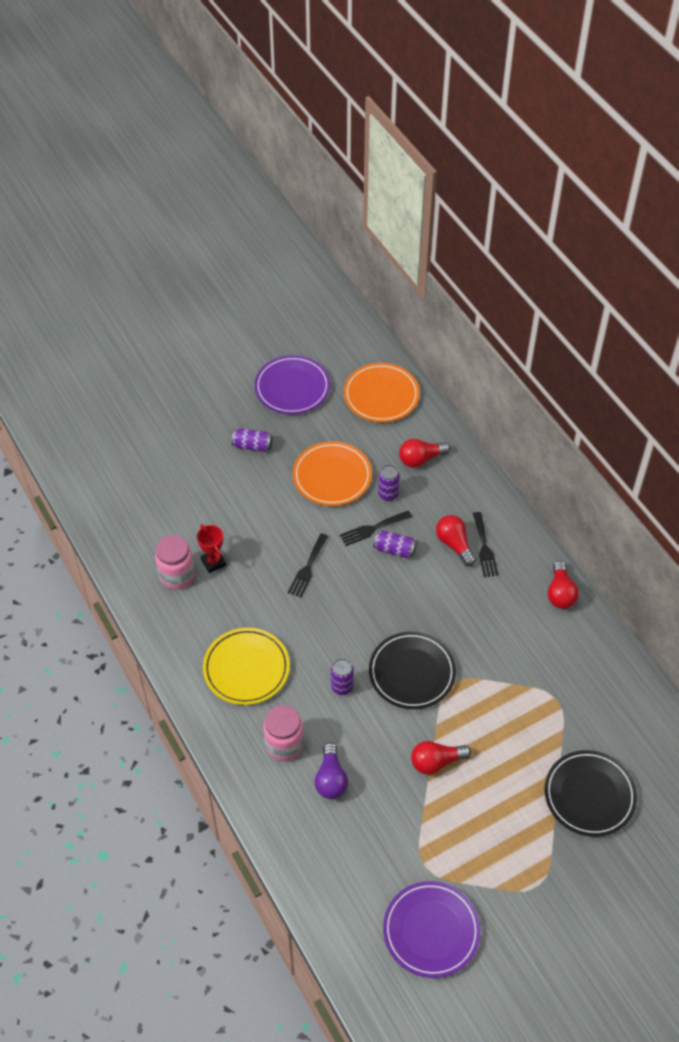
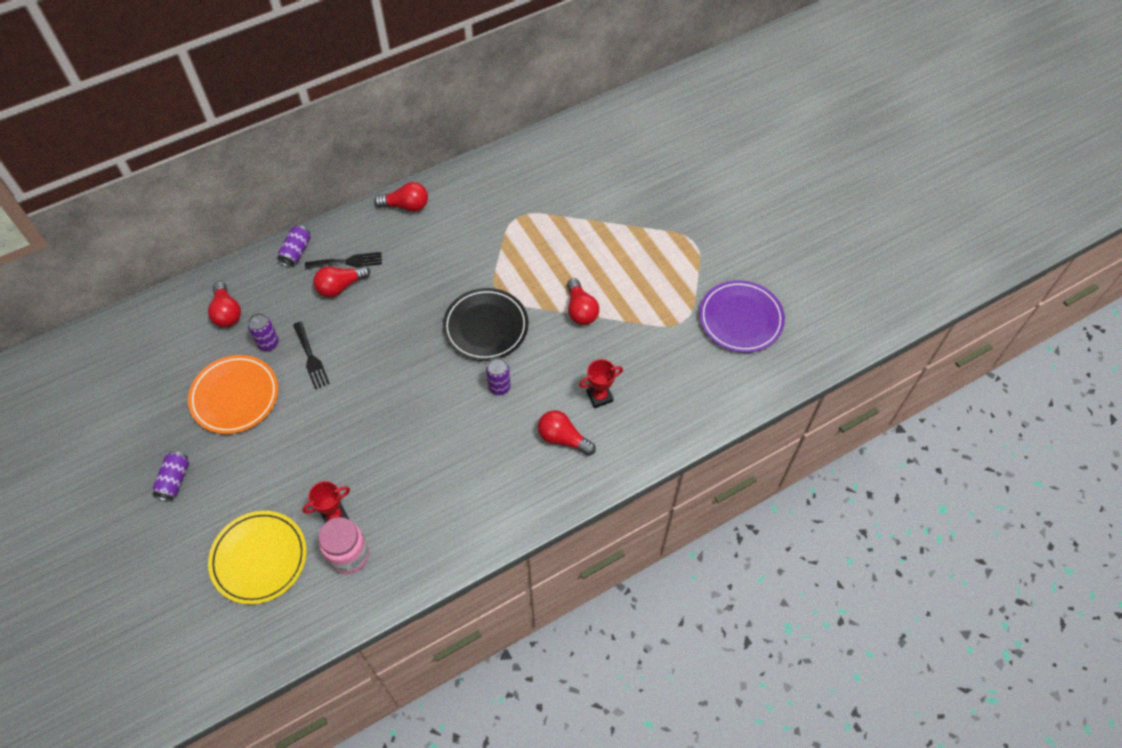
camera: 90 degrees left, 5 degrees up
(246, 668) = (474, 476): yellow plate -> yellow plate (259, 558)
(284, 744) = (563, 438): pink jar -> red light bulb
(292, 388) = (95, 439): purple plate -> none
(307, 568) = (354, 419): black fork -> none
(331, 779) = (599, 396): purple light bulb -> red trophy
(381, 395) = (130, 347): orange plate -> none
(394, 550) = (340, 338): purple can -> purple can (296, 252)
(589, 795) = (610, 200): black plate -> none

